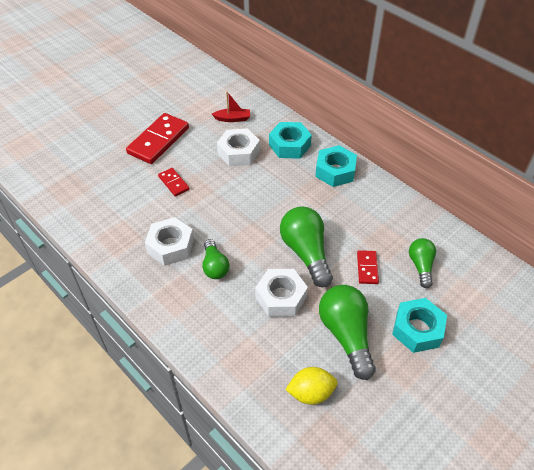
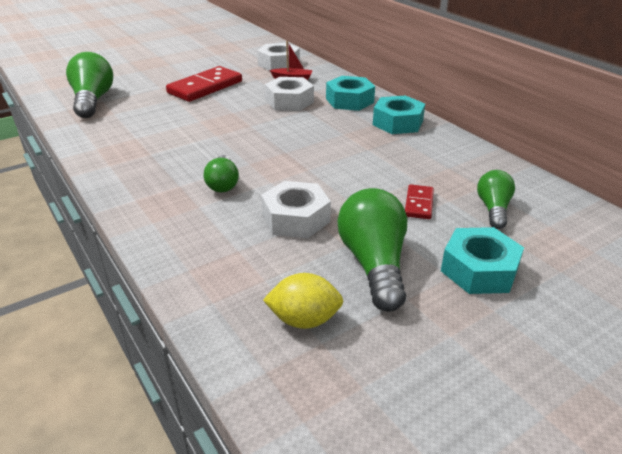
camera: 10 degrees right, 15 degrees down
(170, 246) = (178, 162): white nut -> white nut (279, 64)
(173, 183) = (206, 117): red domino -> none
(306, 252) = (342, 183): green light bulb -> green light bulb (93, 101)

